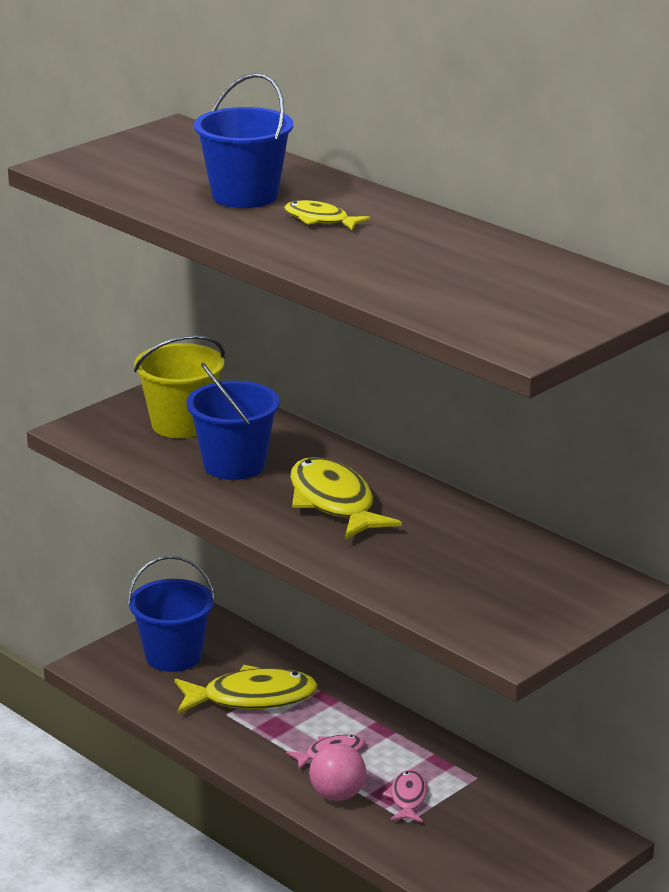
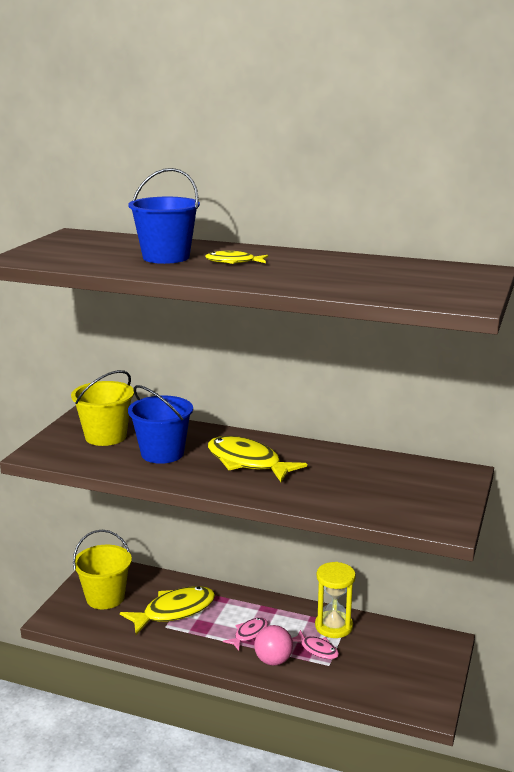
camera: 25 degrees left, 5 degrees down
(173, 656) = (105, 597): blue bucket -> yellow bucket
(408, 798) = (317, 649): pink fish -> pink fish turned 150 degrees clockwise
(455, 776) = (333, 626): none -> yellow hourglass

